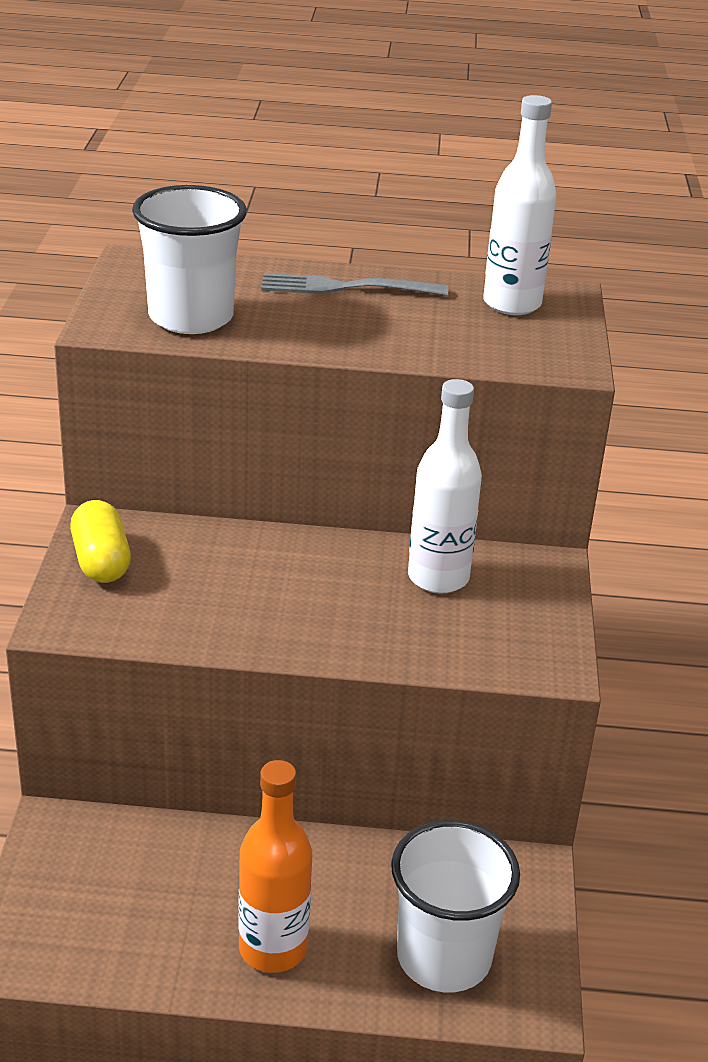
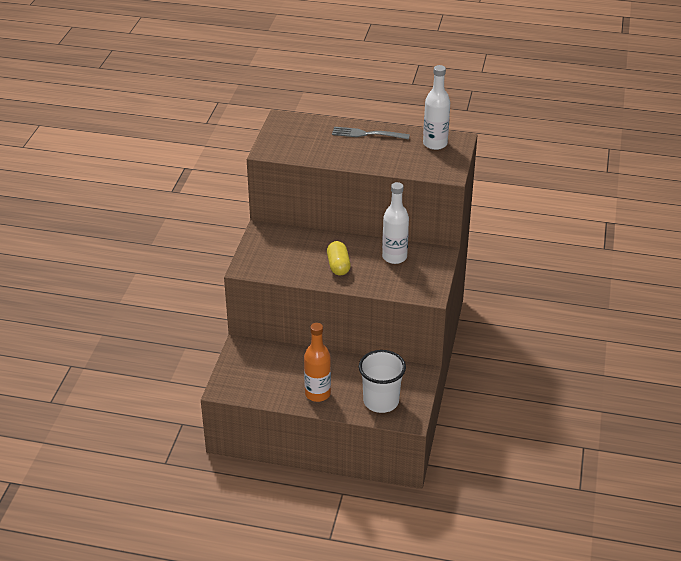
camera: 10 degrees right, 5 degrees up
(101, 561) = (262, 244): yellow capsule -> yellow capsule (338, 266)
(191, 317) = (301, 147): white cup -> none

